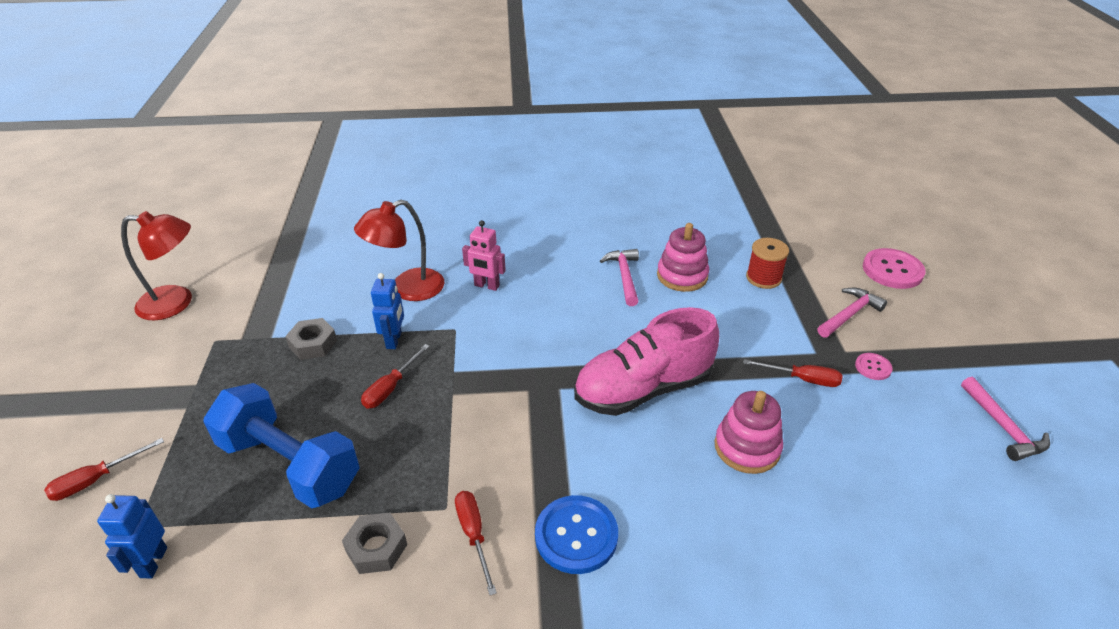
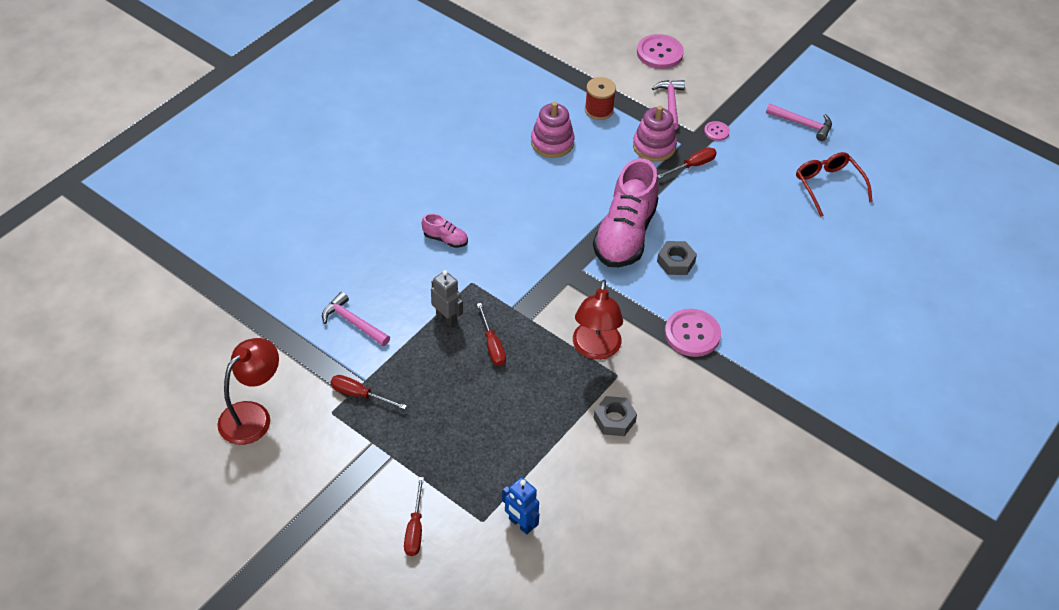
camera: 50 degrees left, 10 degrees up
(290, 464) = (507, 427): blue dumbbell -> none
(313, 344) = (400, 361): grey nut -> grey nut (675, 262)
(394, 340) = (446, 318): blue robot -> grey robot
(407, 289) = (398, 281): red lamp -> red lamp (595, 349)
(474, 535) = (648, 374): red screwdriver -> red screwdriver (360, 395)
(486, 286) = (445, 239): pink robot -> pink shoe
(576, 535) = (692, 334): blue button -> pink button
(624, 276) = (519, 168): pink hammer -> pink hammer (353, 322)
(747, 447) = (711, 227): pink stacking toy -> pink stacking toy (654, 146)
(964, 513) = (828, 186): none -> red glasses

